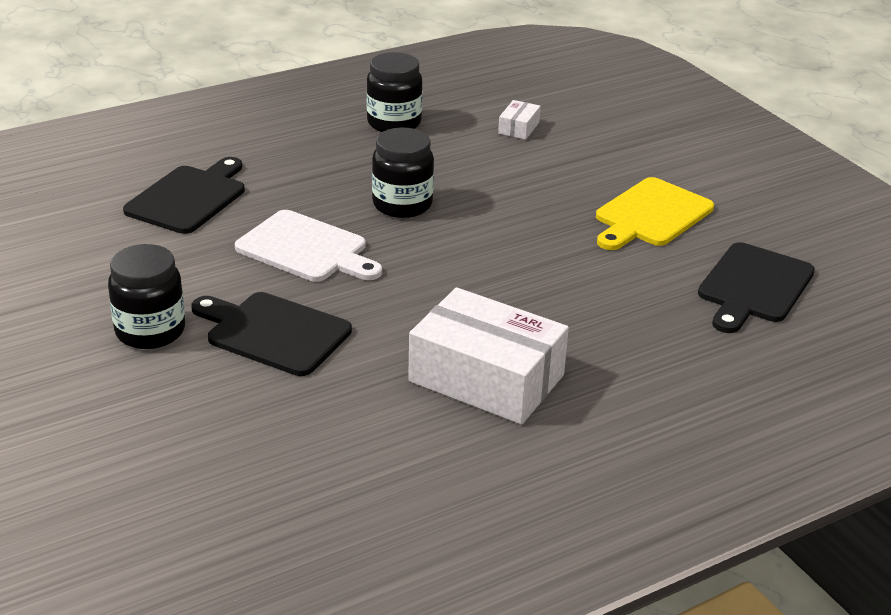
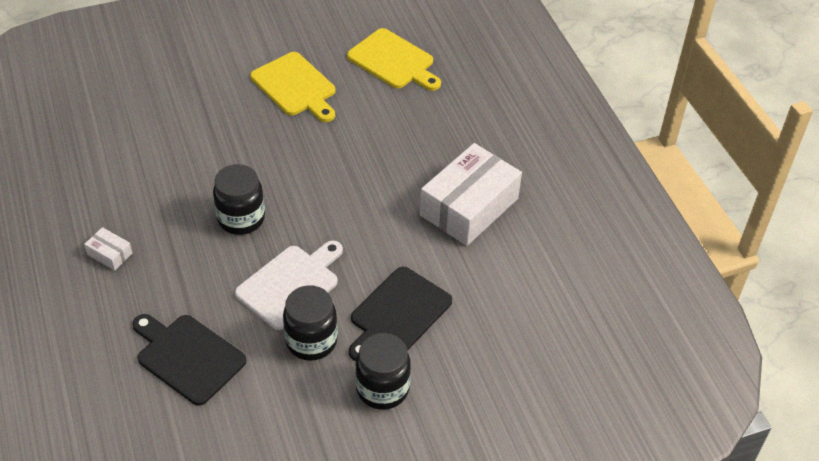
camera: 80 degrees left, 15 degrees up
(394, 123) = (104, 205): black jar -> black jar (311, 341)
(518, 128) = (142, 130): white box -> white box (110, 254)
(754, 286) = (393, 61): black cutting board -> yellow cutting board

